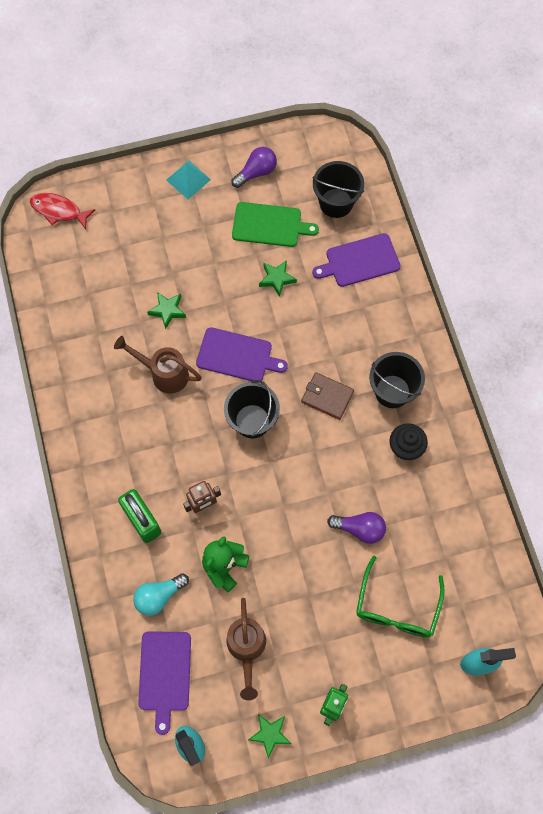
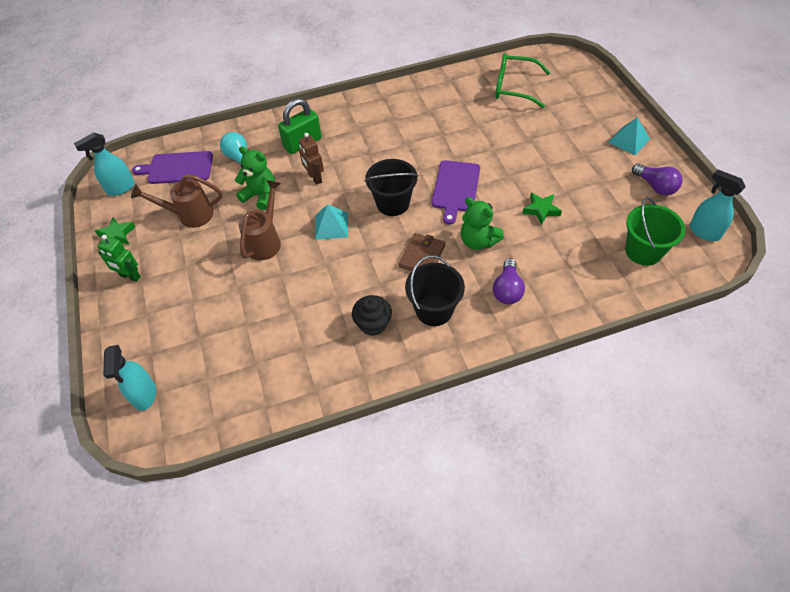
camera: 90 degrees right, 15 degrees down
(59, 211) = (569, 68): red fish -> none
(164, 373) = (431, 143): brown watering can -> brown watering can (265, 241)
(167, 310) = (491, 140): green star -> none
(269, 225) = (599, 200): green cutting board -> none
(278, 486) = (331, 225): none -> turquoise pyramid
(312, 342) = (478, 241): none -> green teddy bear
(317, 149) = (704, 232): none -> turquoise spray bottle
(336, 203) = (643, 251): black bucket -> green bucket
(359, 261) = (579, 275): purple cutting board -> none
(360, 529) = (289, 289): purple light bulb -> purple light bulb (507, 290)
(396, 607) = (210, 322): green glasses -> green glasses (514, 87)

